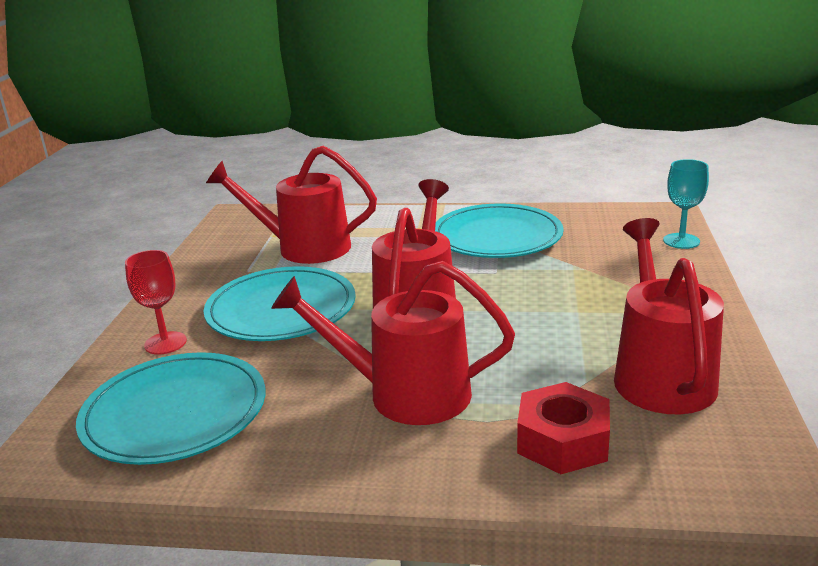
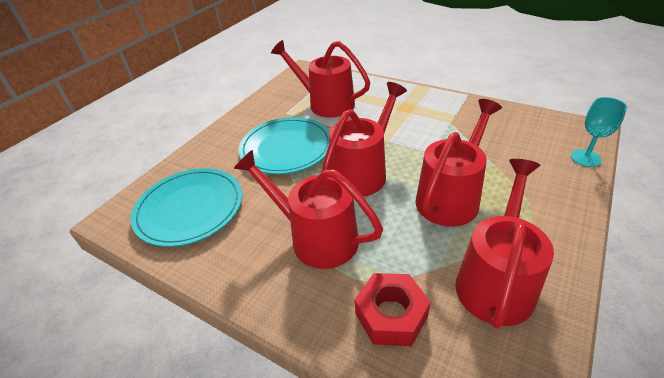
camera: 25 degrees right, 15 degrees up
(165, 343) = (214, 156): red goblet -> none
(497, 236) = (449, 122): turquoise plate -> none
(553, 310) = (451, 197): none -> red watering can

